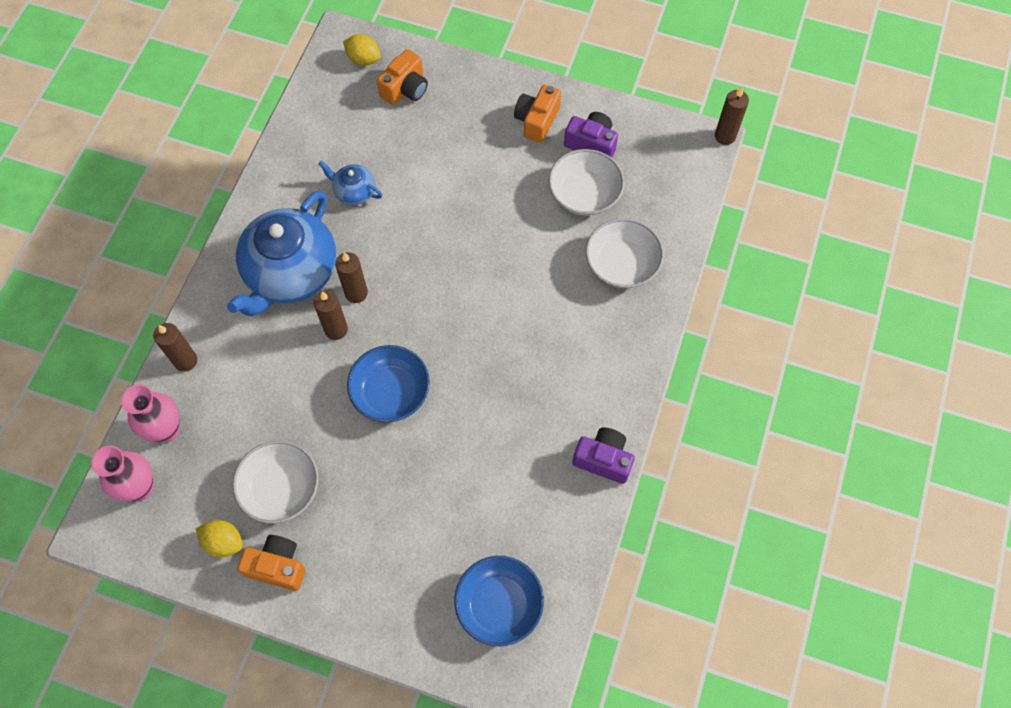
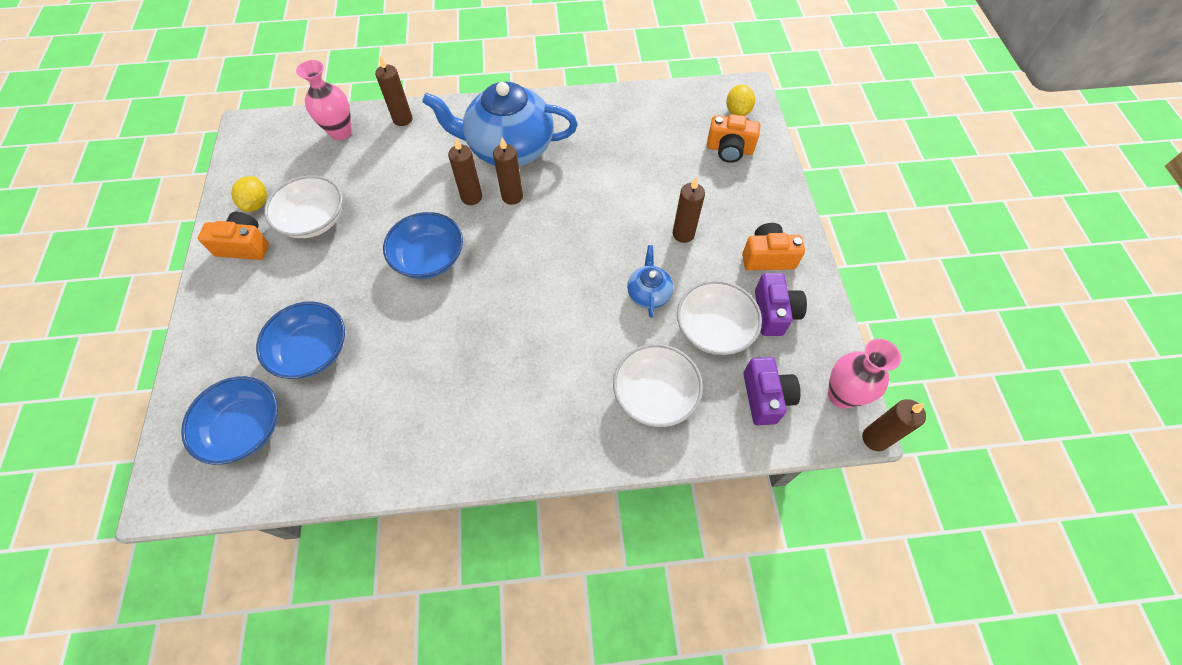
camera: 65 degrees right, 5 degrees down
(140, 487) = (288, 137): pink vase -> pink vase (841, 395)
(277, 566) = (244, 246): orange camera -> orange camera turned 75 degrees counterclockwise
(354, 191) = (607, 156): blue teapot -> blue teapot (648, 293)
(444, 526) = (312, 351): none -> blue bowl
(479, 171) = (683, 234): none -> brown candle
(603, 459) = (426, 464): purple camera -> purple camera (765, 397)

